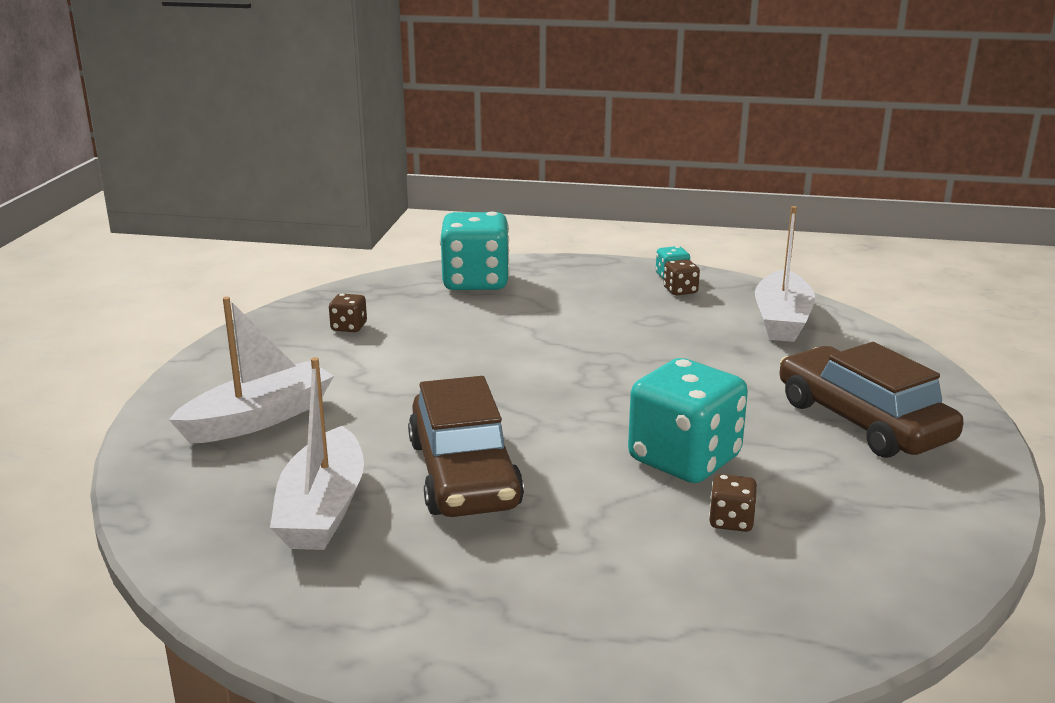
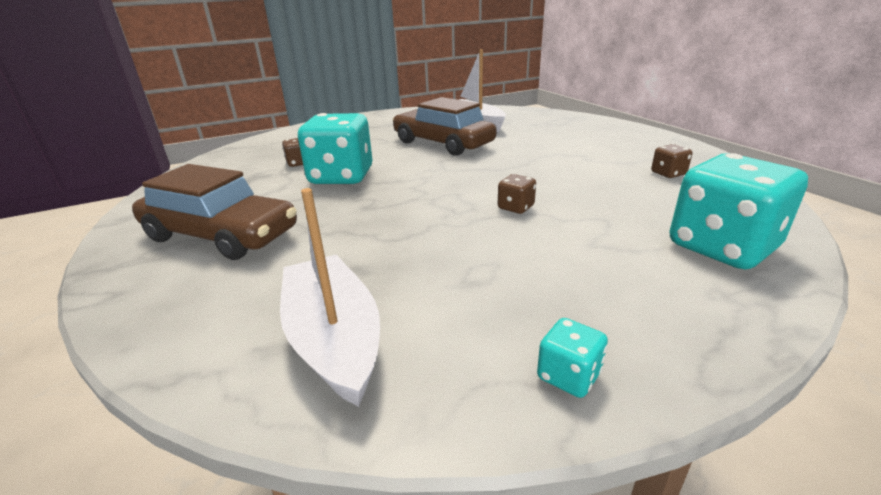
camera: 145 degrees right, 5 degrees up
(259, 418) = (570, 132): white boat -> none
(680, 291) = (514, 342): brown dice -> brown dice (515, 207)

